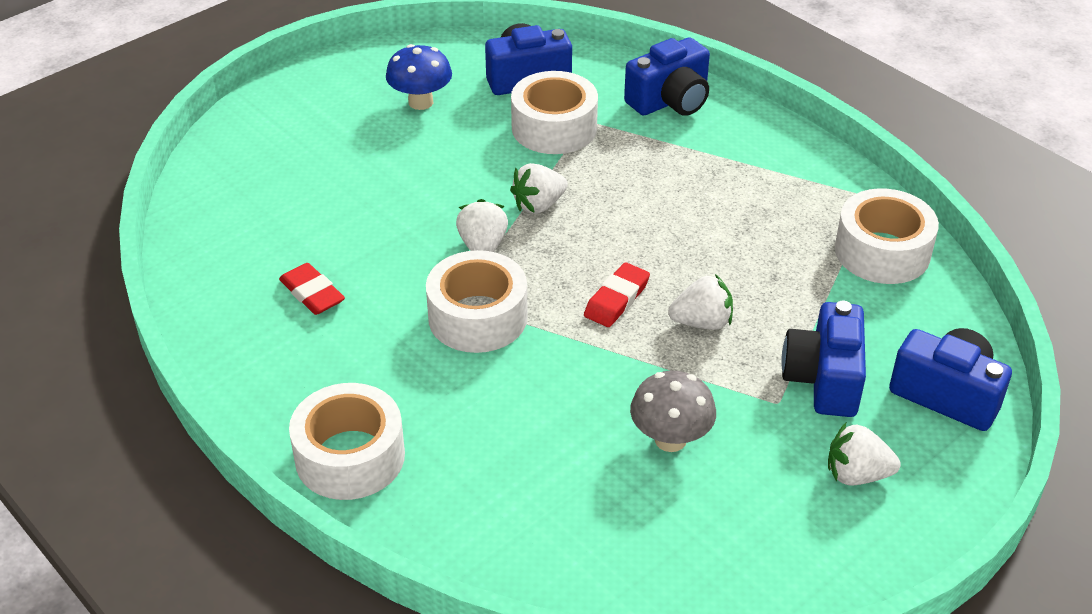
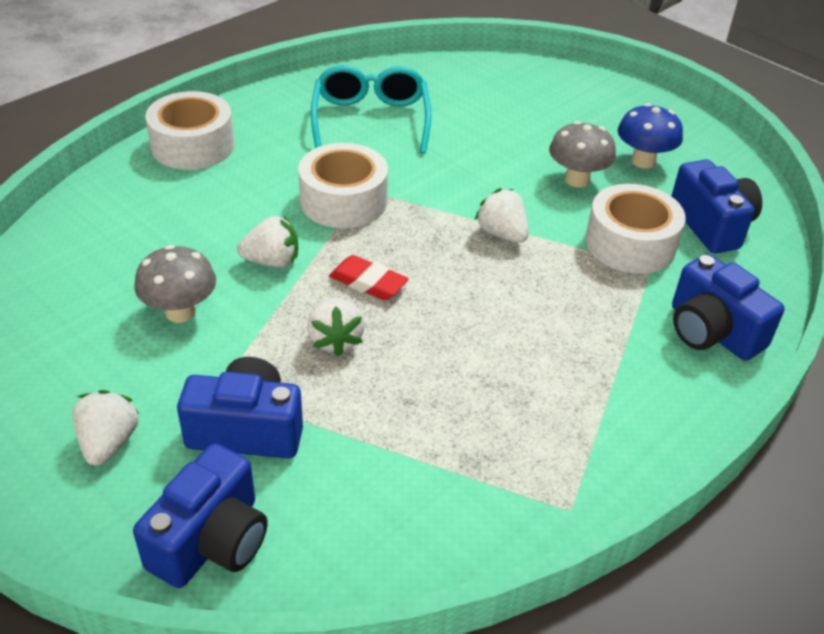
camera: 85 degrees right, 0 degrees up
(312, 293) = (371, 119): red eraser -> turquoise glasses
(450, 148) = (577, 180): none -> grey mushroom
(482, 246) = (437, 201): white strawberry -> white strawberry (272, 261)
(882, 252) = (462, 508): white tape -> none

